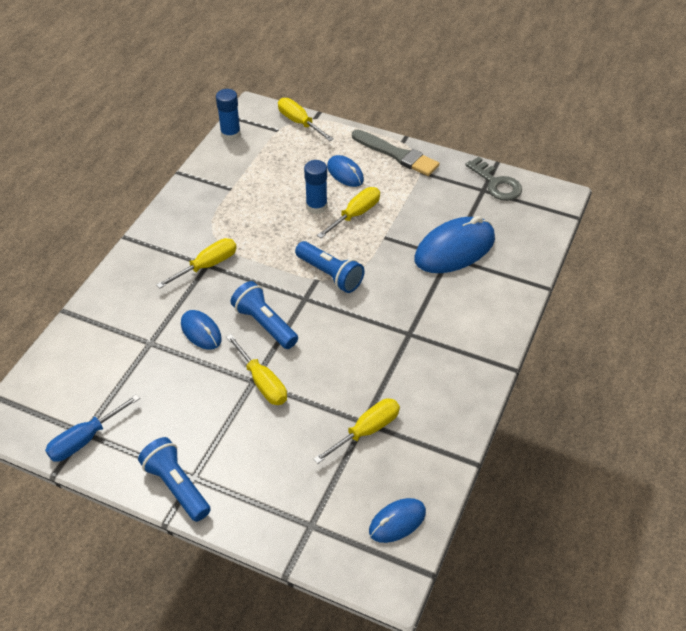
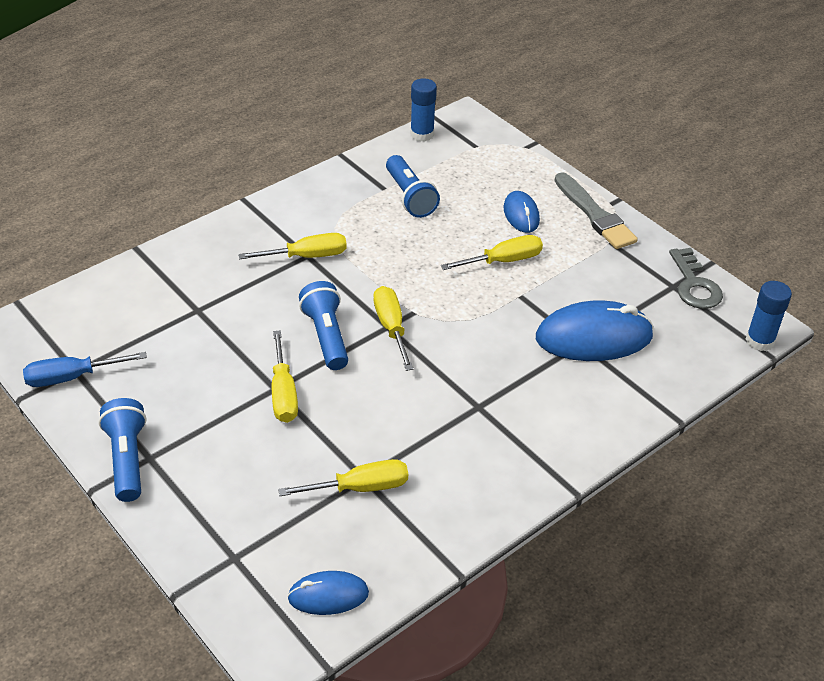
camera: 25 degrees right, 5 degrees down
(201, 331) = (255, 319): blue mouse -> none
(299, 122) = (505, 146): yellow screwdriver -> yellow screwdriver (391, 328)
(316, 206) = (465, 238): blue glue stick -> blue glue stick (759, 341)
(330, 275) = (431, 312): blue flashlight -> blue flashlight (409, 197)

